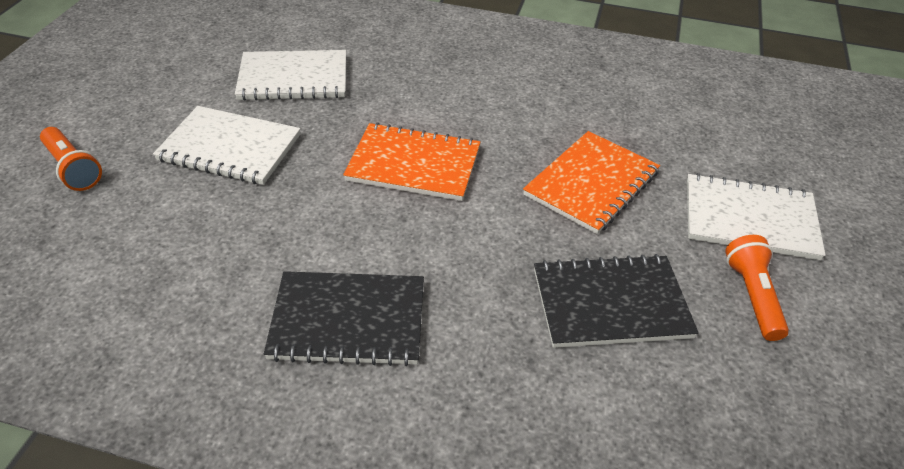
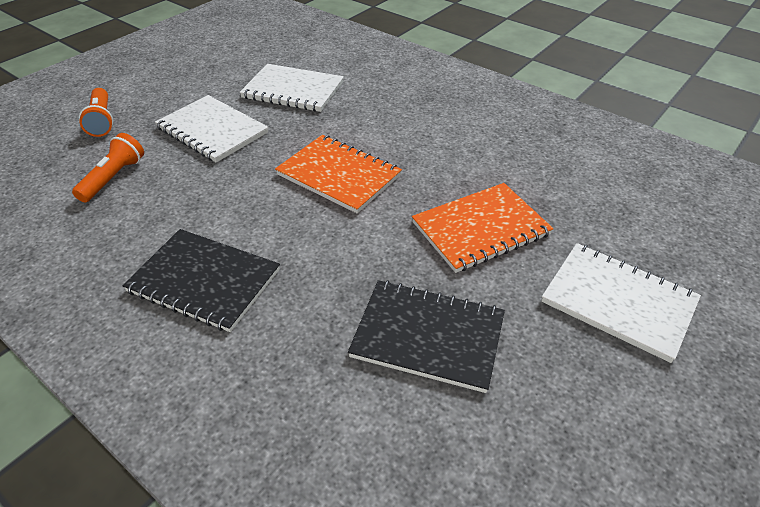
camera: 25 degrees right, 0 degrees up
(752, 296) = (572, 374): orange flashlight -> orange flashlight (113, 178)

